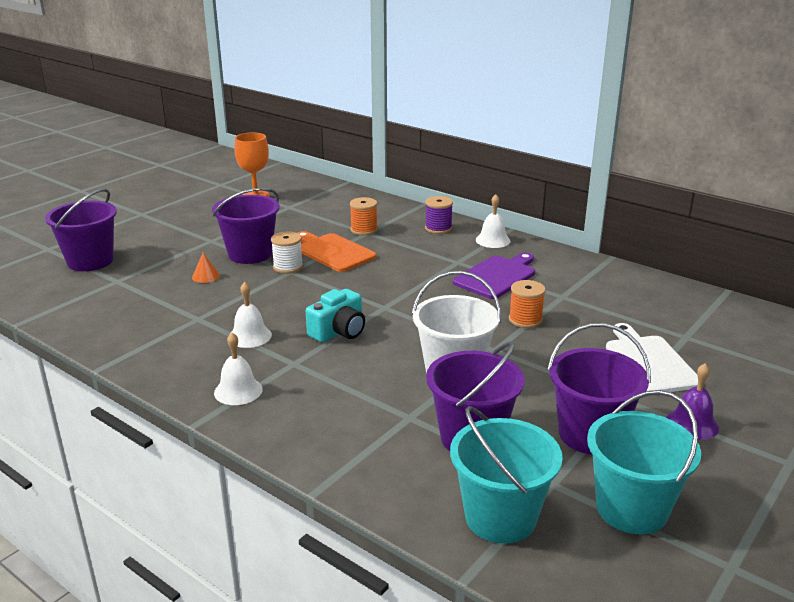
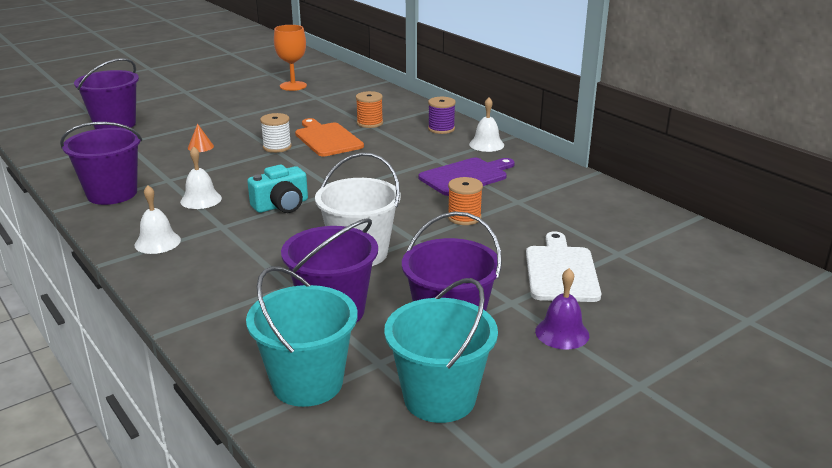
camera: 15 degrees right, 0 degrees up
(250, 254) = (252, 133): purple bucket -> purple bucket (112, 194)

